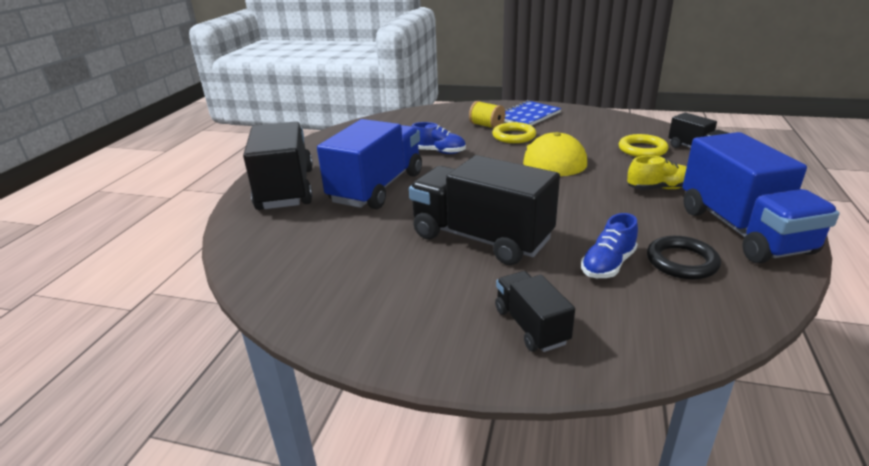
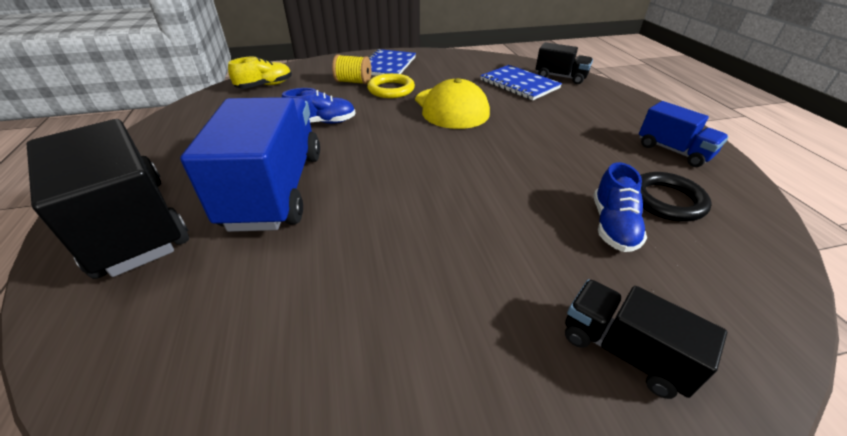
camera: 30 degrees left, 10 degrees up
(481, 238) = (459, 230): black truck -> none
(642, 149) = (519, 84): yellow ring -> blue notebook
(659, 188) = (570, 122): yellow shoe -> yellow shoe (265, 86)
(742, 230) = (673, 151): blue truck -> blue truck, size x0.51

